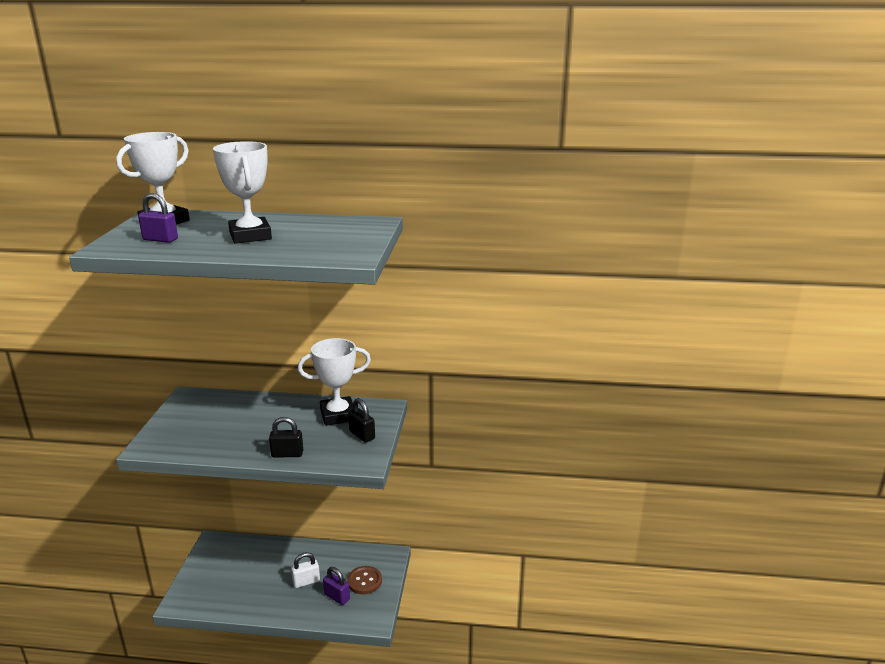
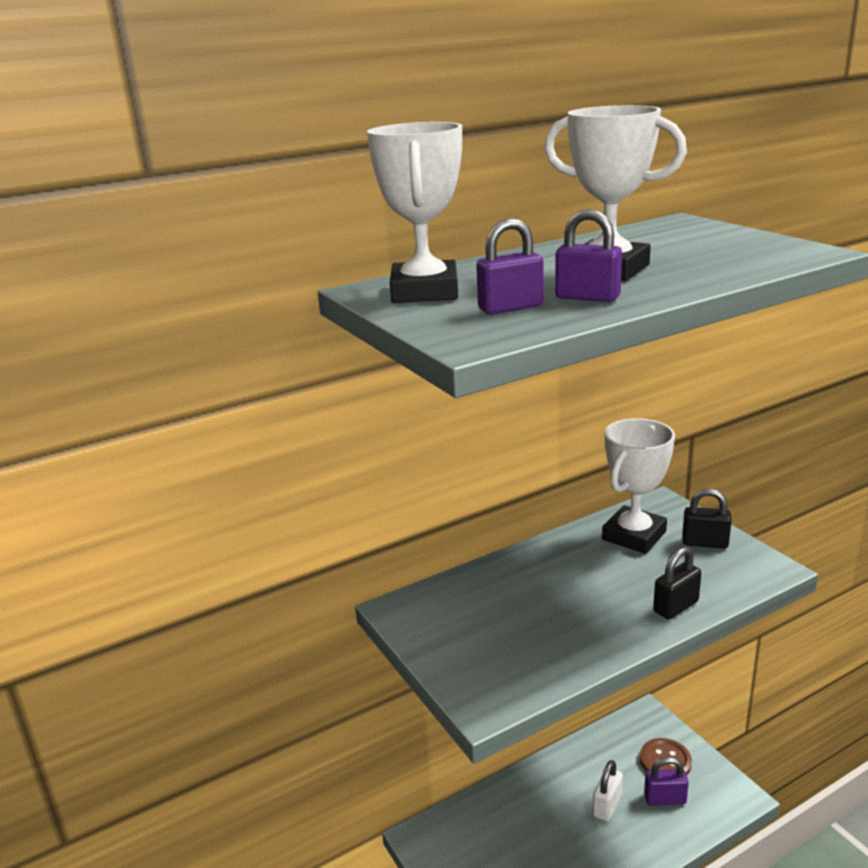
camera: 35 degrees left, 0 degrees up
(196, 245) = (587, 297): none -> purple padlock

